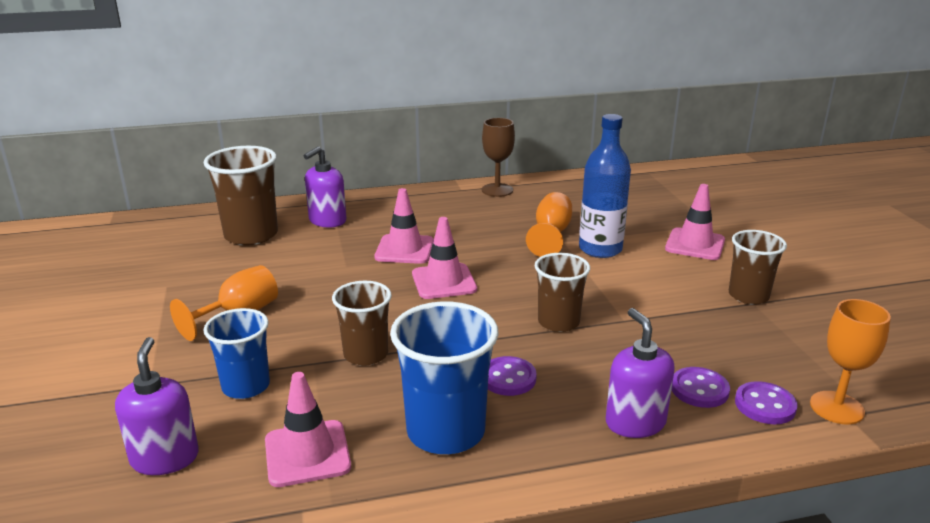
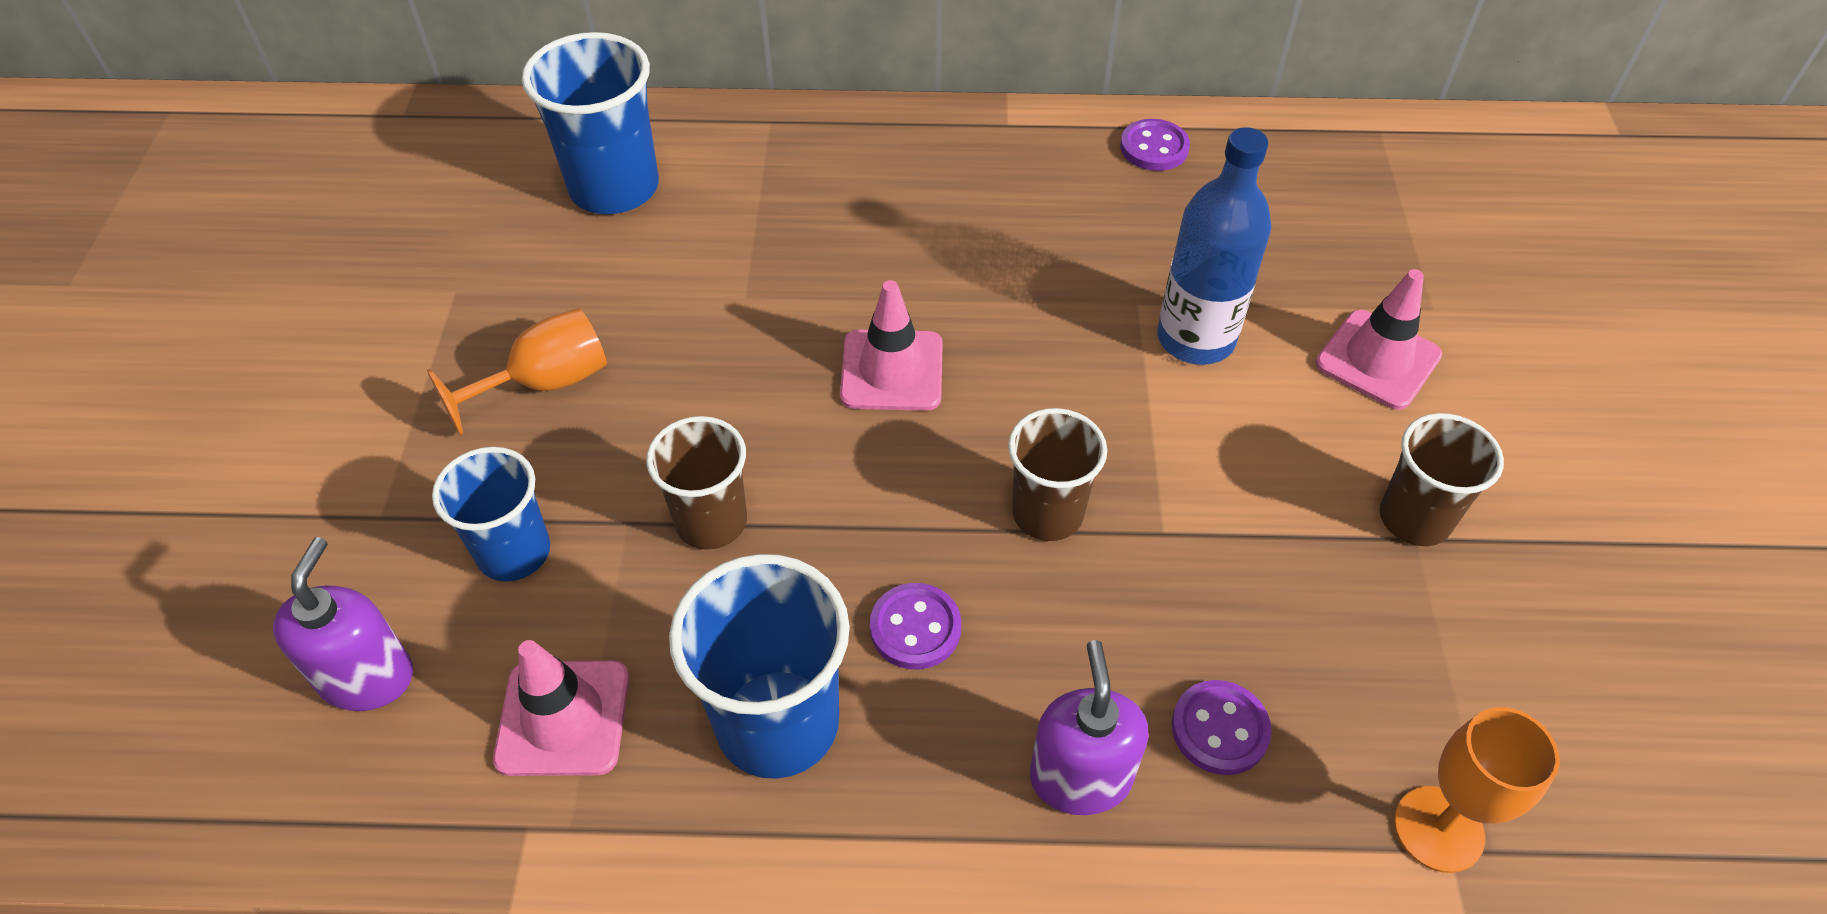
camera: 15 degrees right, 25 degrees up
(251, 235) = (614, 188): brown cup -> blue cup
(327, 221) = (748, 172): purple soap dispenser -> none
(404, 249) = (853, 274): pink traffic cone -> none
(497, 190) = (1071, 137): brown goblet -> none
(551, 234) = (1122, 281): orange goblet -> none
(765, 405) = (1315, 792): purple button -> purple button (1154, 148)

